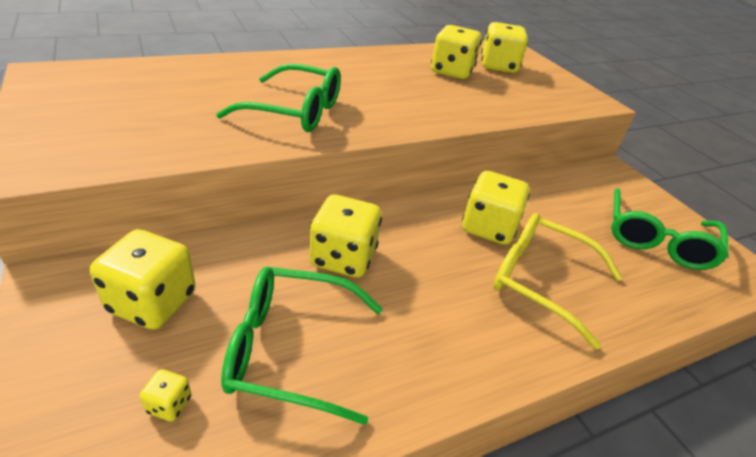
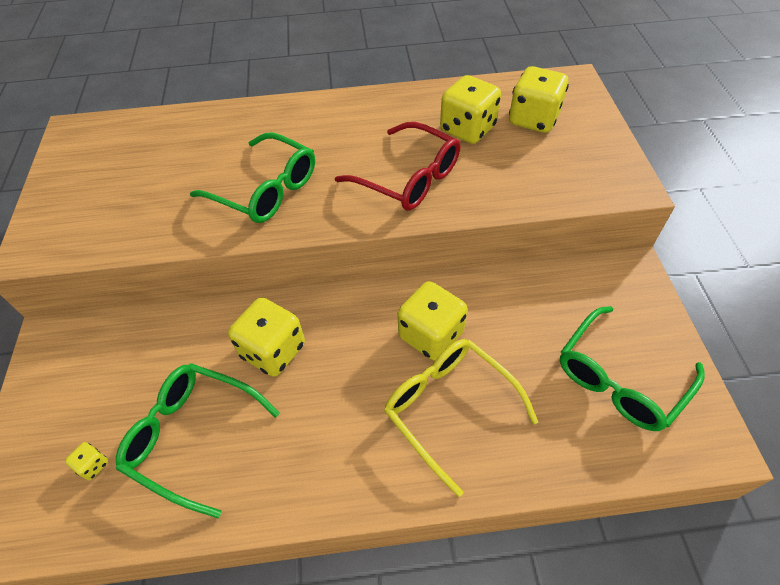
camera: 25 degrees right, 15 degrees up
(152, 302) = (110, 371): yellow dice -> none
(425, 101) = (408, 178): none -> red glasses

